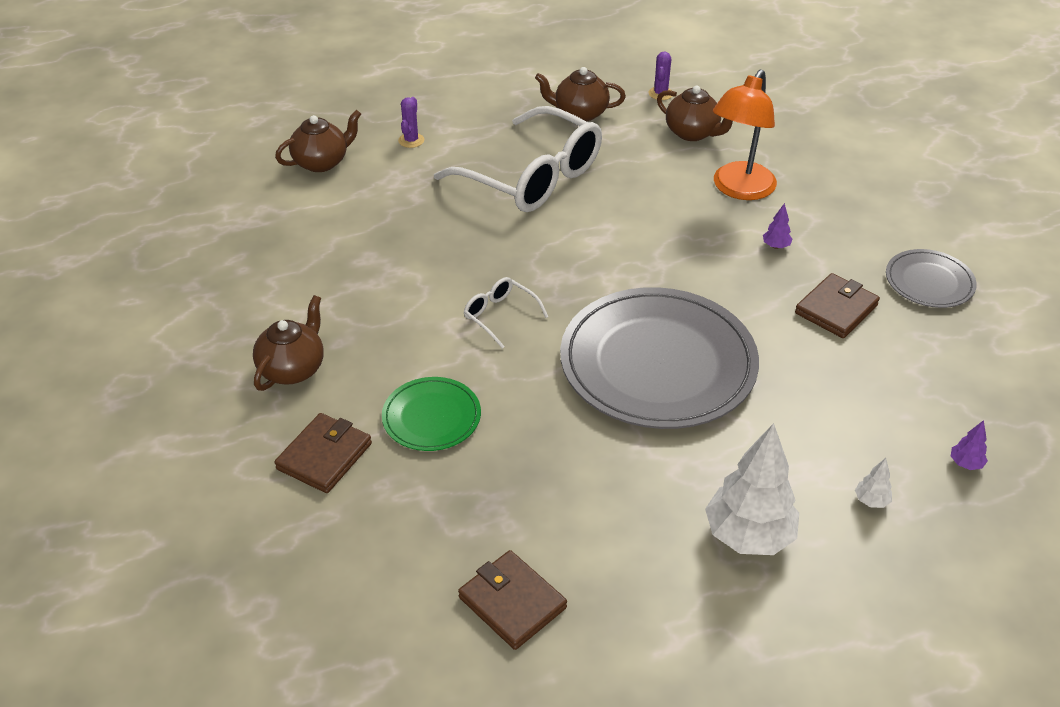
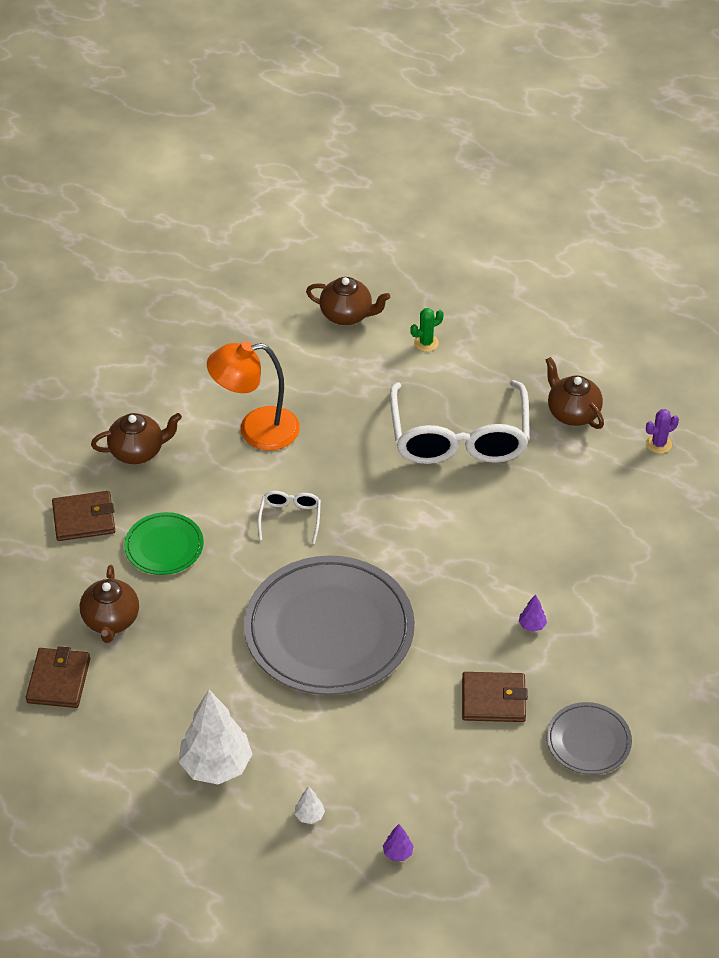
camera: 50 degrees right, 5 degrees up
(411, 140) = (426, 343): purple cactus -> green cactus
(693, 133) = (625, 495): brown teapot -> brown teapot (111, 620)
(739, 189) = (581, 565): orange lamp -> orange lamp (256, 430)

